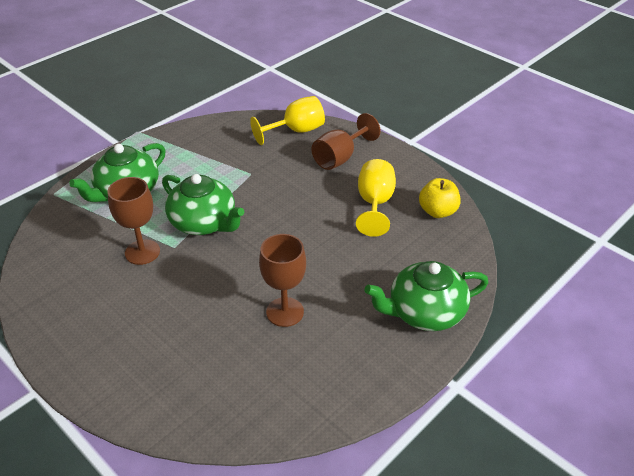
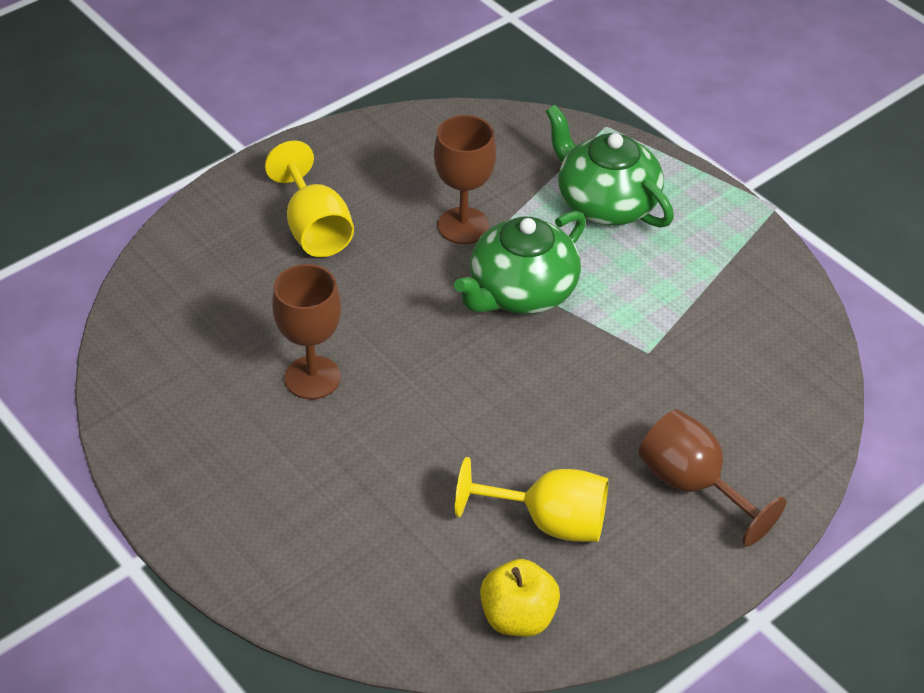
camera: 95 degrees right, 5 degrees up
(296, 131) = (784, 425): yellow goblet -> yellow goblet (314, 229)
(425, 312) = (274, 548): green teapot -> none

